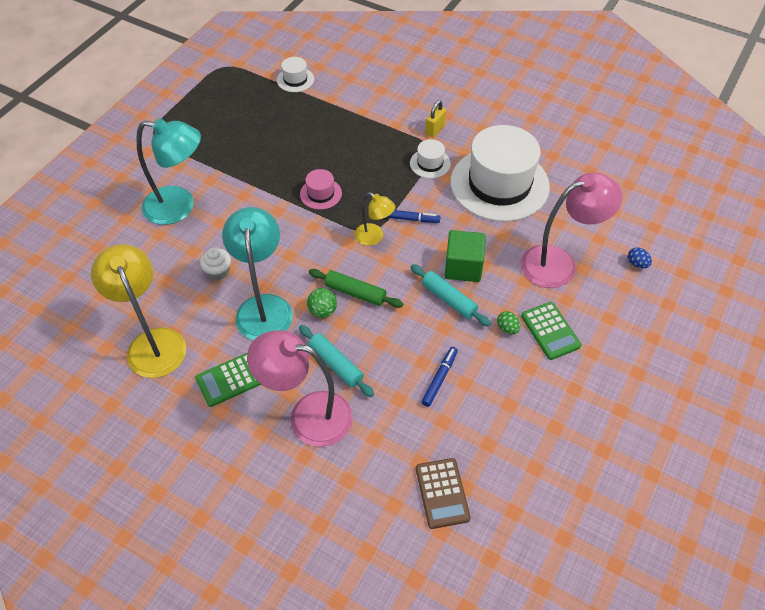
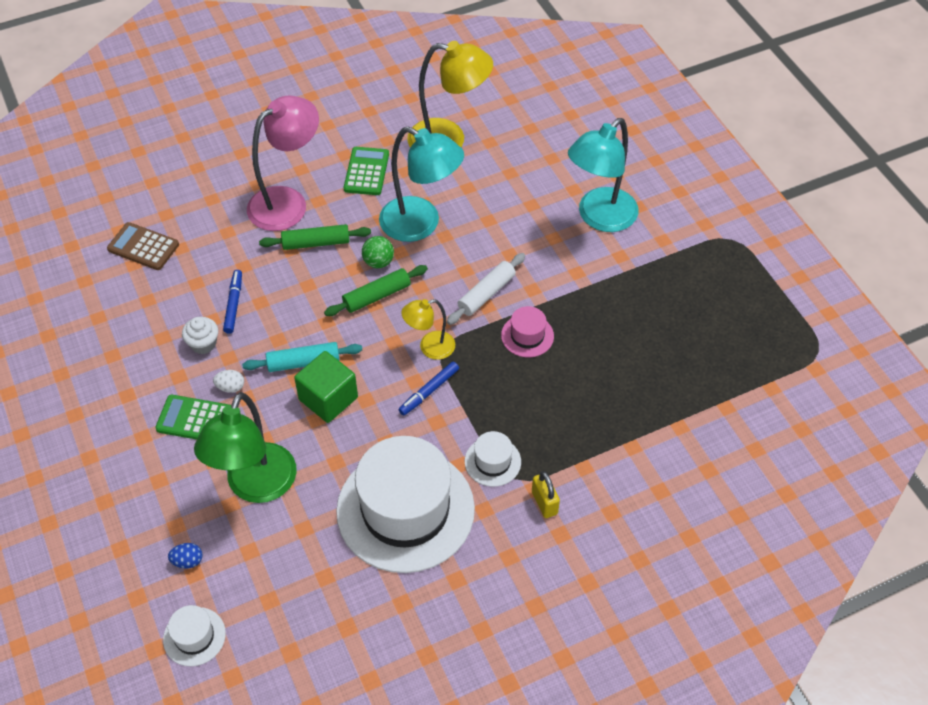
camera: 125 degrees right, 0 degrees up
(218, 271) = (490, 211): white cupcake -> white cupcake (203, 344)
(295, 80) = (743, 410): white hat -> white hat (194, 636)
(302, 232) = (486, 294): none -> white rolling pin
(335, 364) = (316, 243): turquoise rolling pin -> green rolling pin
(439, 378) = (234, 304): blue marker -> blue marker turned 150 degrees counterclockwise
(507, 328) = (230, 387): green egg -> white egg
(559, 263) = (256, 486): pink lamp -> green lamp

